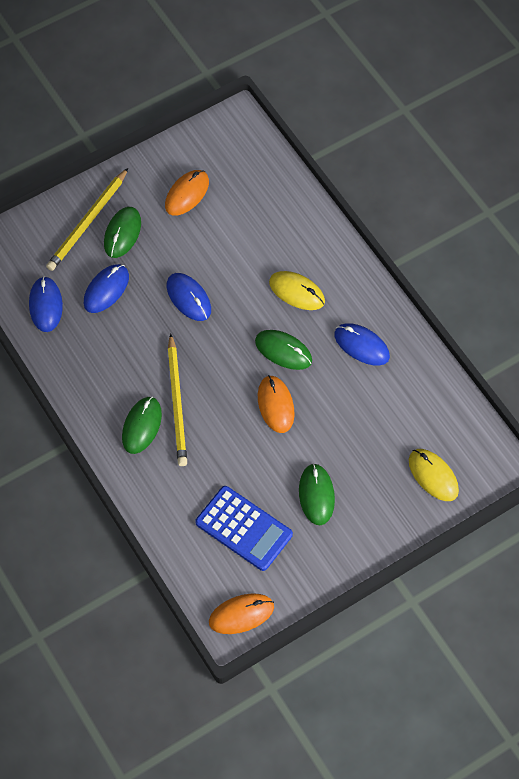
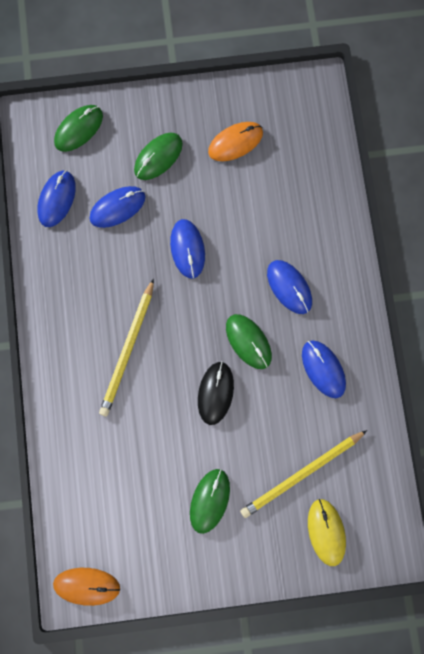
camera: 25 degrees right, 15 degrees up
(87, 222) = (132, 132): yellow pencil -> yellow pencil (301, 474)
(142, 426) = (86, 358): green mouse -> green mouse (79, 129)
(243, 529) = (128, 503): blue calculator -> none
(275, 405) = (215, 393): orange mouse -> black mouse
(296, 292) = (289, 287): yellow mouse -> blue mouse

